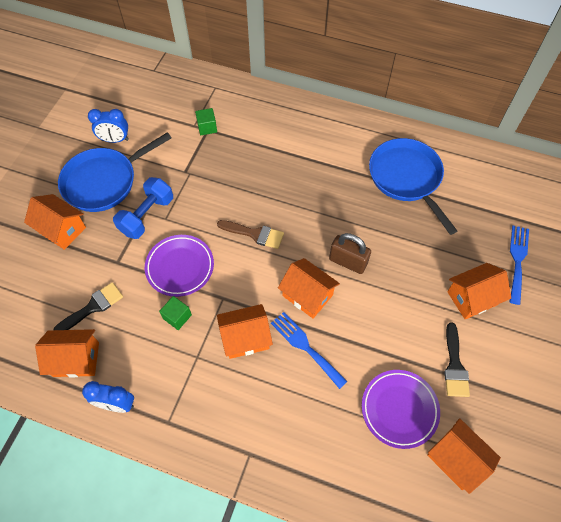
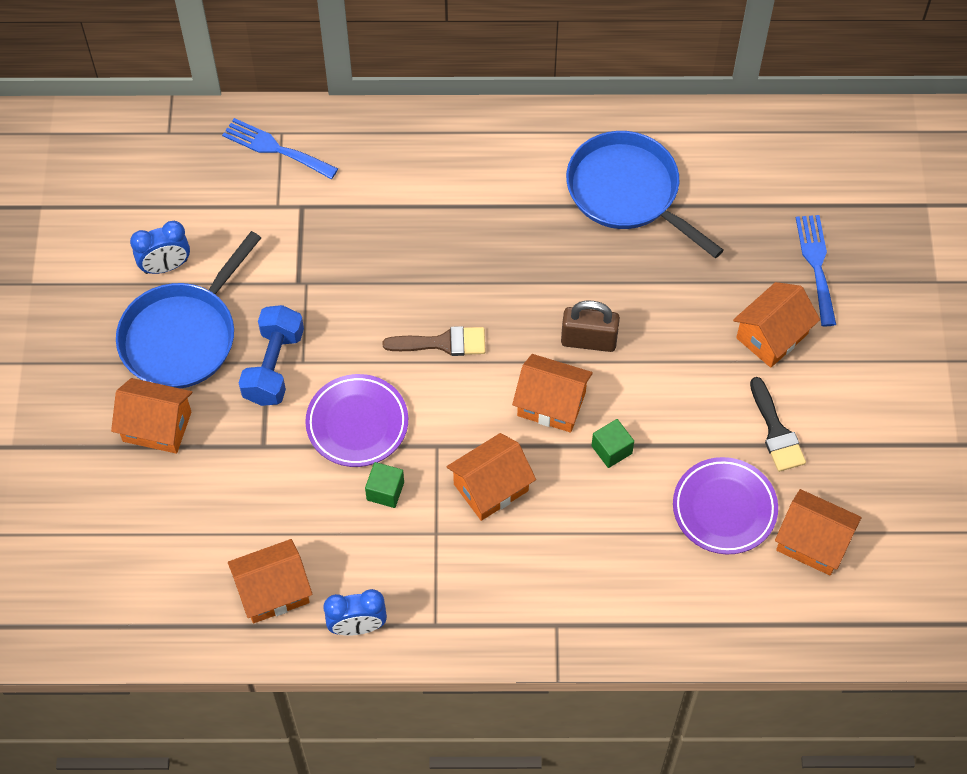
camera: 20 degrees left, 0 degrees up
(93, 307) = (260, 517): black brush -> none
(207, 127) = (300, 203): green cube -> green cube (611, 450)
(305, 347) = (575, 472): blue fork -> blue fork (275, 148)

